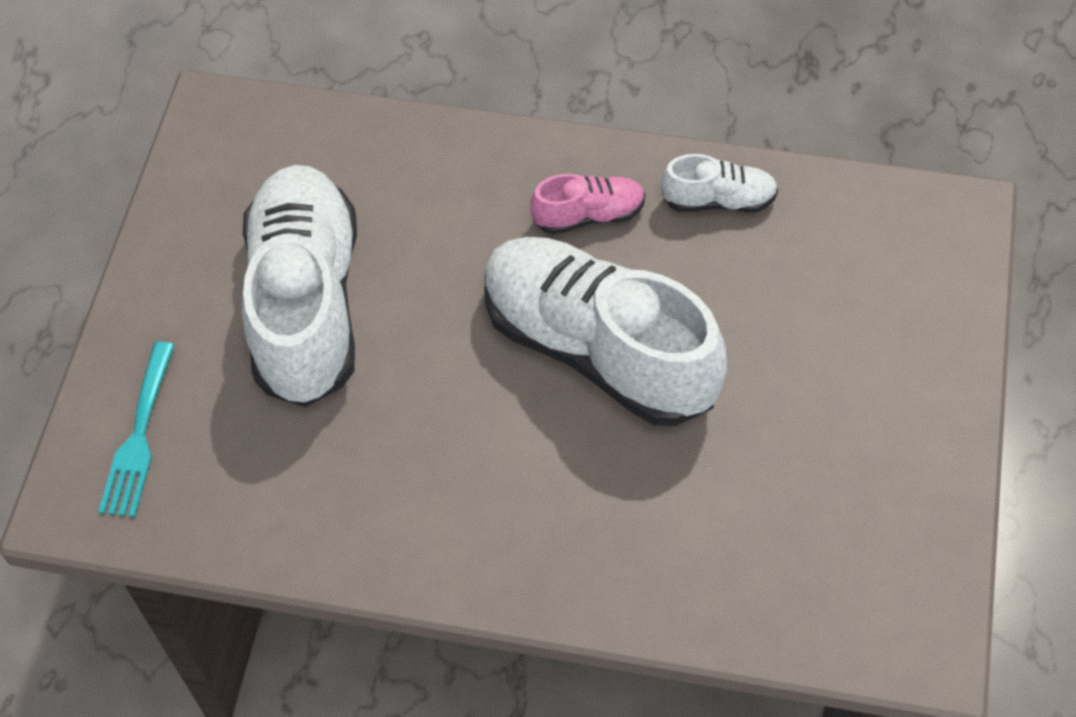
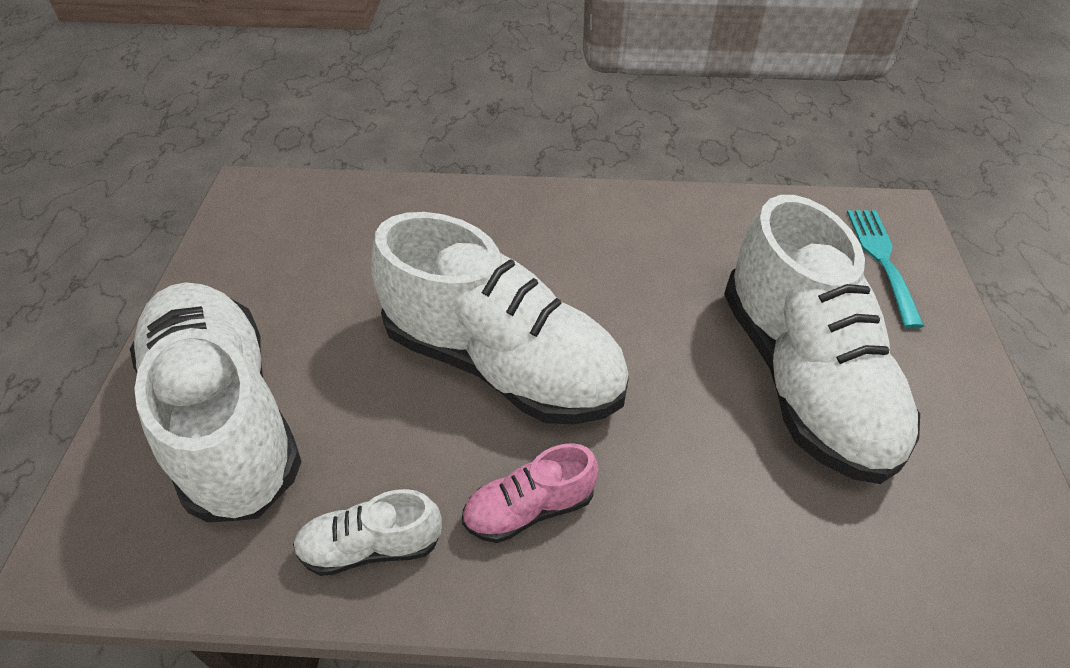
camera: 170 degrees right, 10 degrees down
(865, 320) = (227, 417): none -> white shoe

